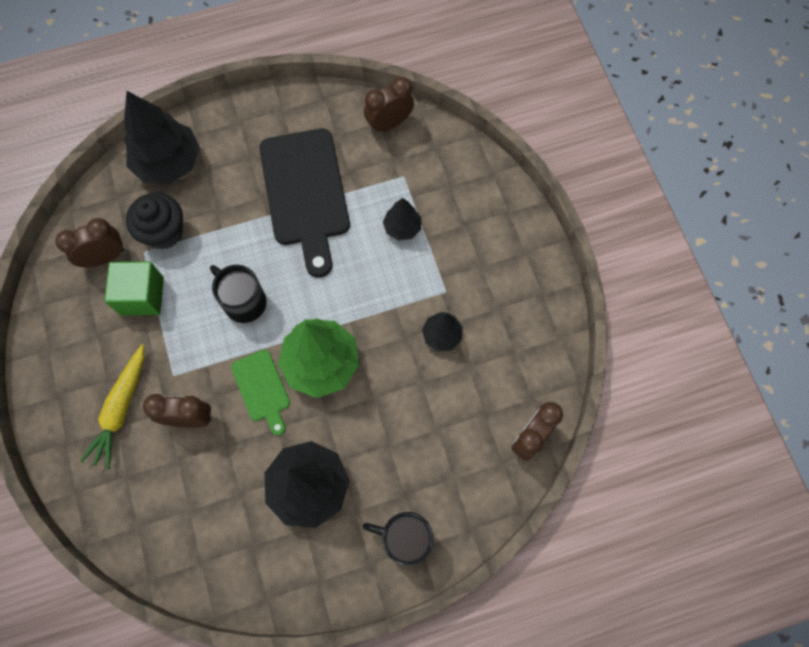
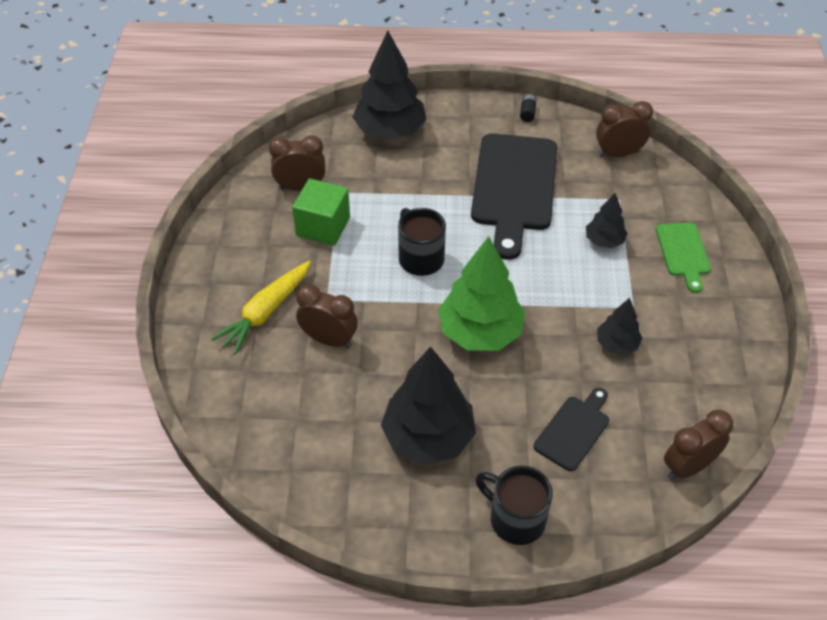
camera: 20 degrees right, 20 degrees down
(164, 232) = (364, 182): black cupcake -> none
(262, 388) = (411, 336): green cutting board -> green cutting board (683, 253)
(293, 101) = (527, 113): none -> black battery
(429, 435) = (573, 430): none -> black cutting board

